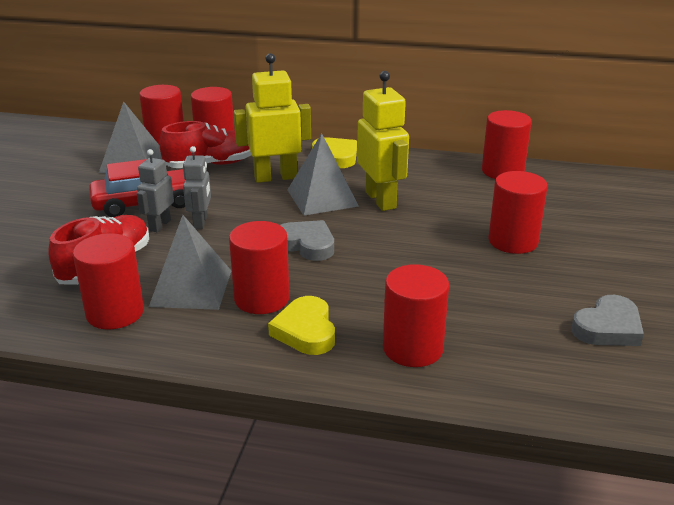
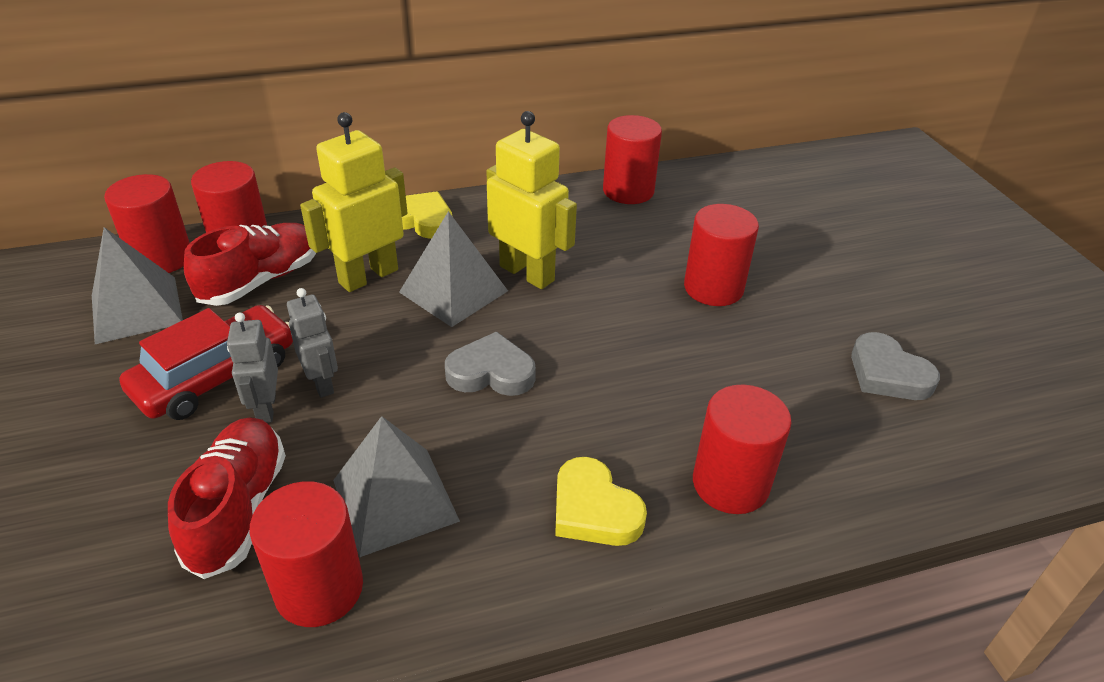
camera: 30 degrees left, 10 degrees up
(262, 298) = (502, 480): red cylinder -> none
(608, 328) = (887, 374): grey heart -> grey heart turned 120 degrees clockwise

